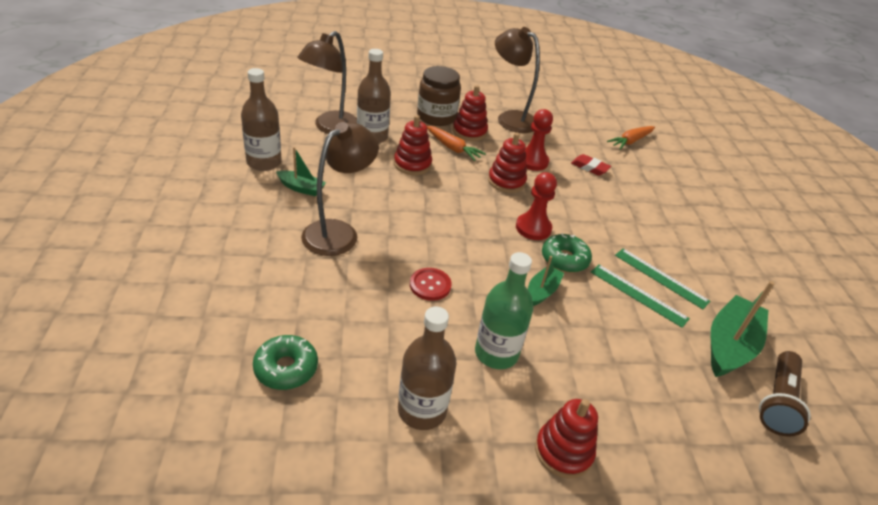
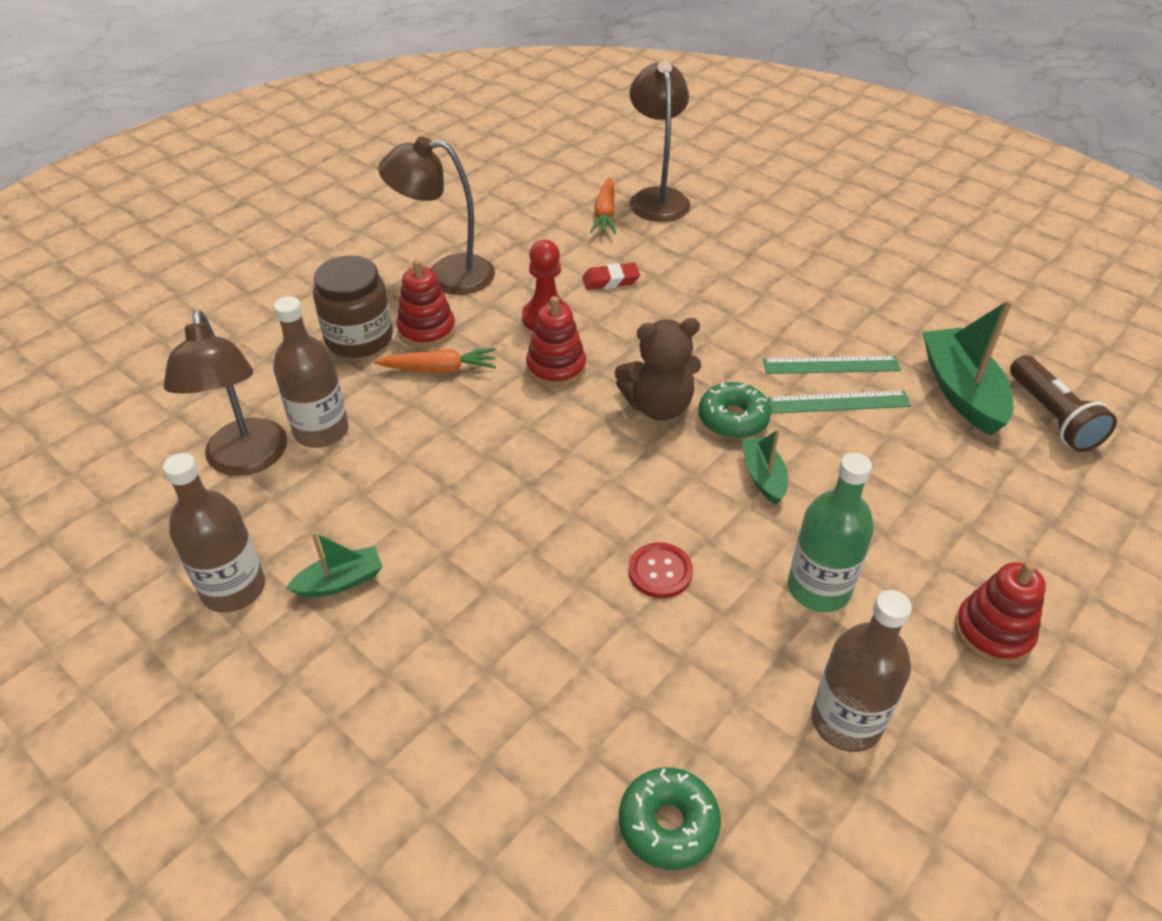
camera: 40 degrees left, 5 degrees up
(338, 232) = (473, 599): brown lamp -> brown lamp (657, 198)
(412, 164) = (425, 430): red stacking toy -> none
(533, 228) = (658, 406): red pawn -> brown teddy bear

